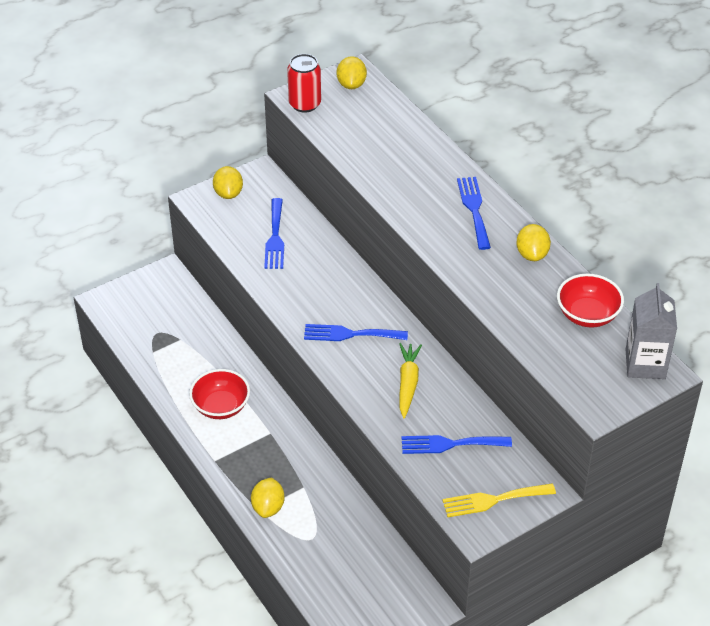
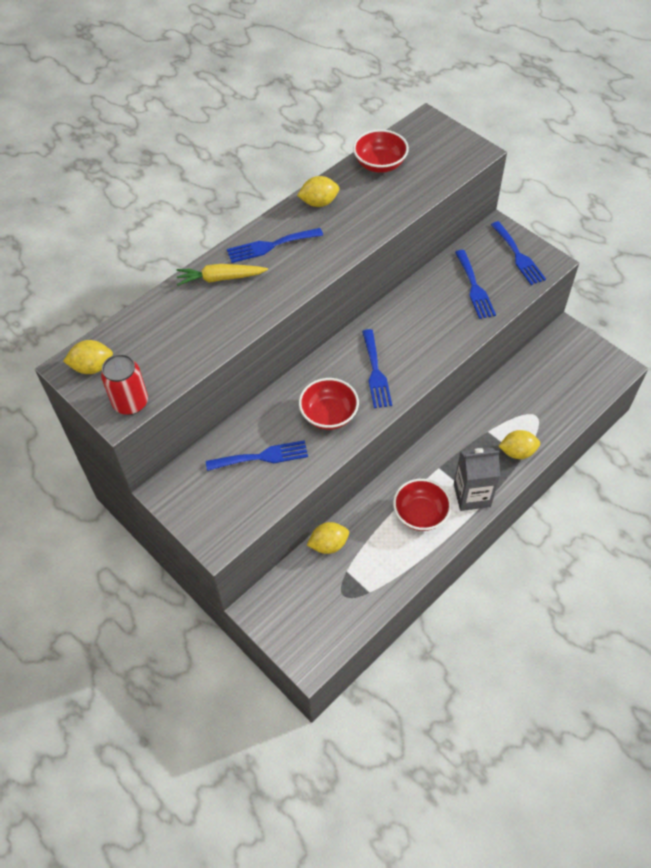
camera: 100 degrees left, 10 degrees up
(228, 193) = (202, 514): yellow lemon -> yellow lemon (328, 544)
(308, 290) = (329, 415): none -> red bowl
(408, 383) = (420, 323): yellow carrot -> yellow carrot (220, 278)
(493, 500) = (518, 256): yellow fork -> blue fork
(645, 364) = (421, 130): grey carton -> grey carton (472, 495)

